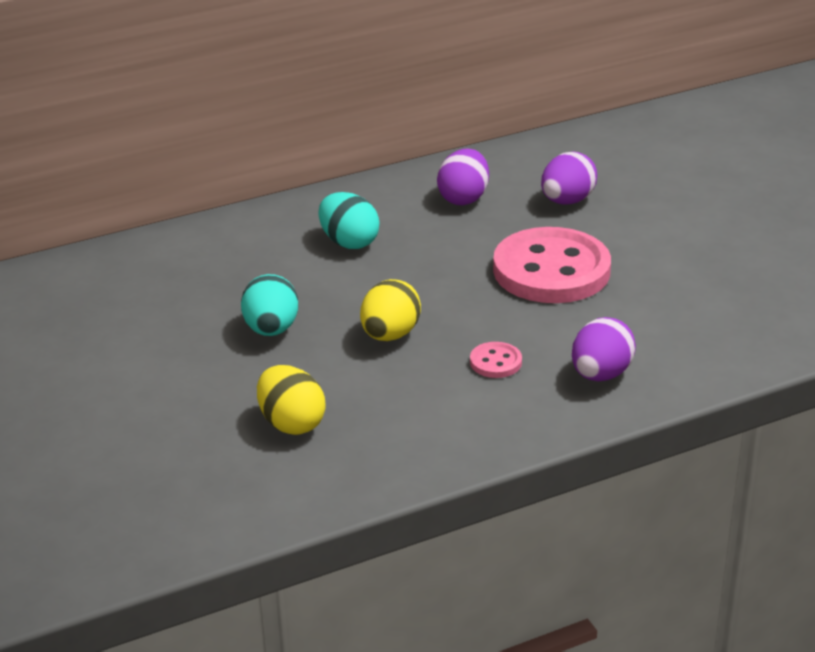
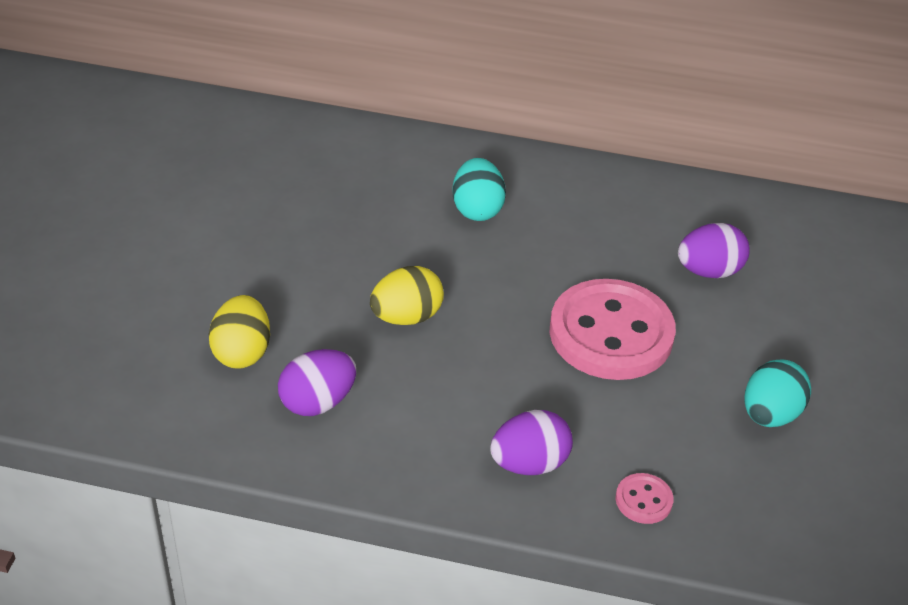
camera: 35 degrees right, 10 degrees up
(271, 330) = (325, 257): turquoise egg -> turquoise egg (770, 414)
(463, 198) = (621, 218): purple egg -> purple egg (317, 402)
(495, 362) = (458, 395): pink button -> pink button (643, 500)

